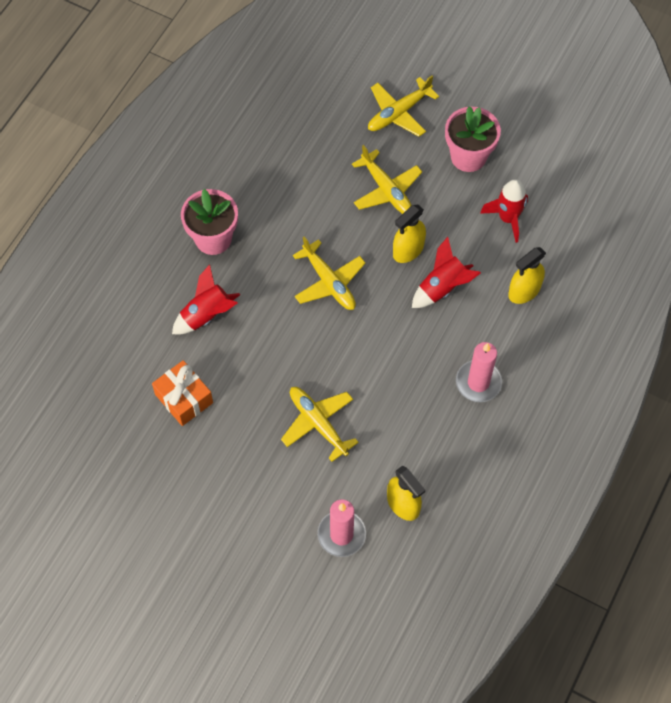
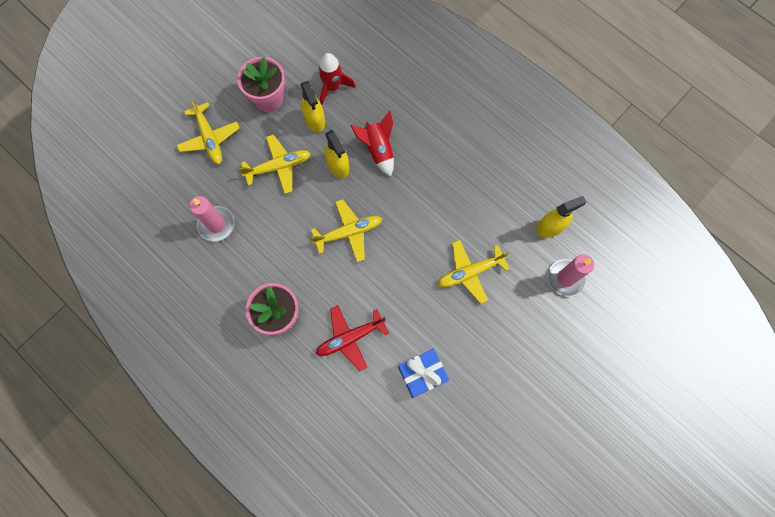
camera: 75 degrees left, 10 degrees up
(184, 398) = (422, 374): orange gift -> blue gift
(206, 315) = (350, 338): red rocket -> red plane
(478, 382) = (465, 147): pink candle -> pink candle (216, 224)
(524, 291) = (398, 94): yellow spray bottle -> yellow spray bottle (315, 120)

